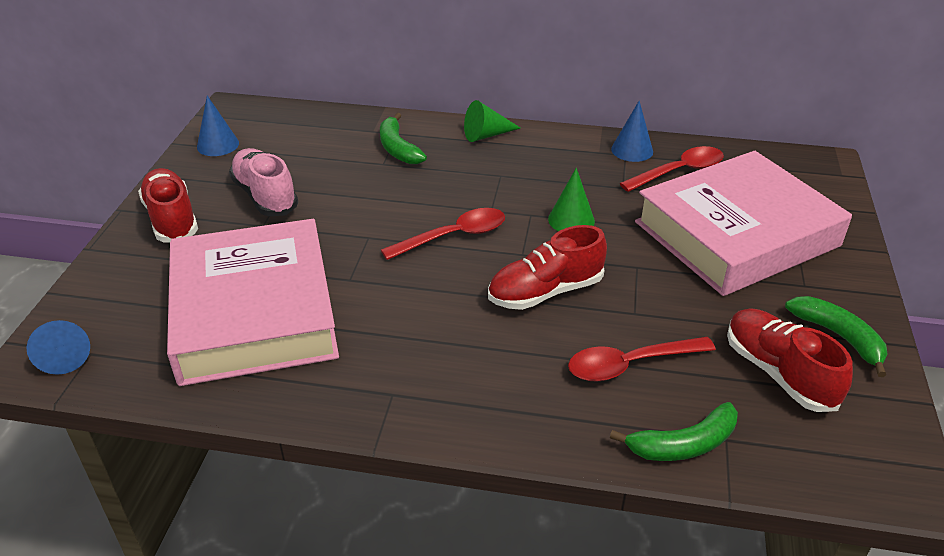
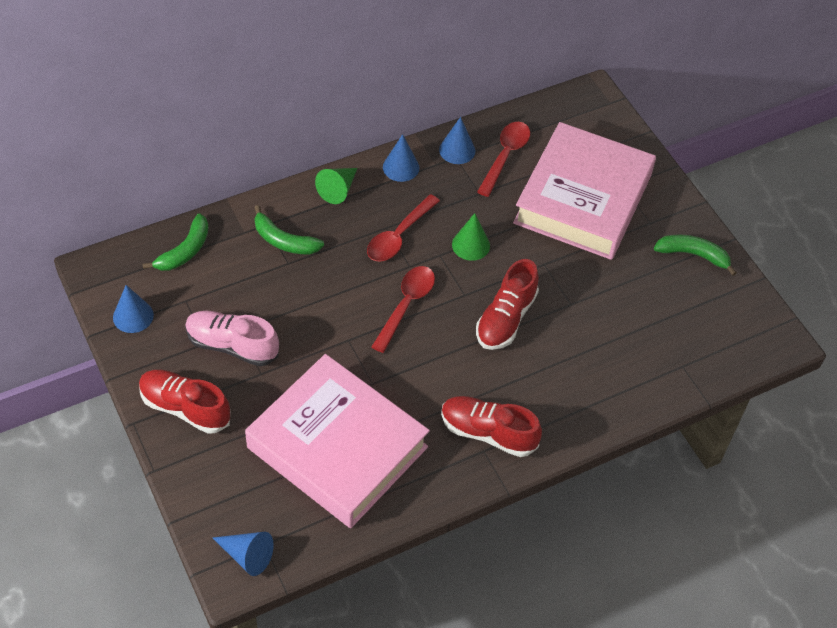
camera: 40 degrees left, 15 degrees up
(562, 142) = (401, 167): none -> blue cone
(630, 365) = (598, 345): red spoon -> red spoon (399, 236)
(683, 444) = (664, 383): green banana -> green banana (184, 251)
(778, 373) = (679, 302): red shoe -> red shoe (488, 433)

